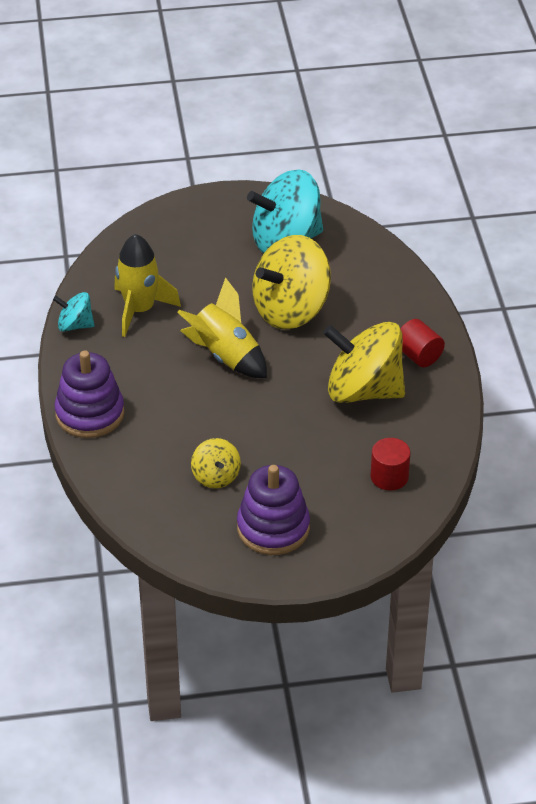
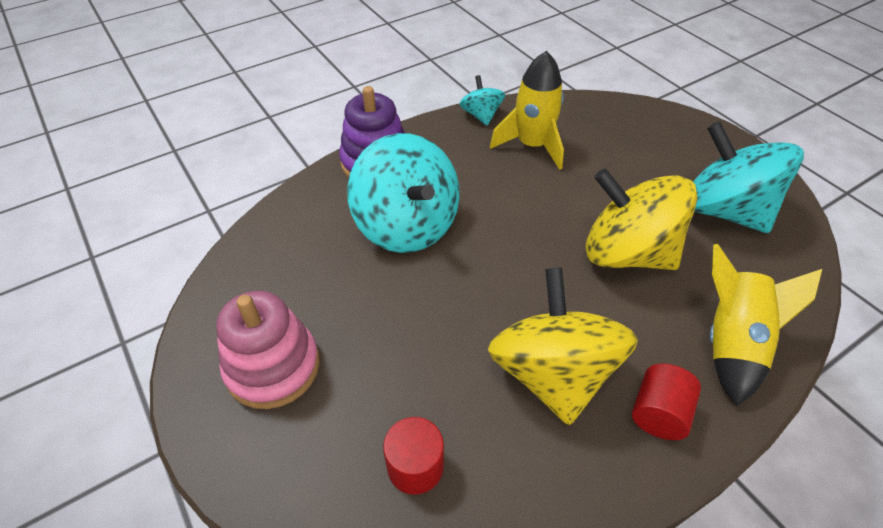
camera: 65 degrees right, 5 degrees up
(182, 418) = (407, 225): none -> turquoise spinning top
(216, 476) = (334, 283): yellow spinning top -> none
(225, 356) = (516, 226): yellow rocket -> yellow rocket (732, 343)
(273, 528) = (273, 367): purple stacking toy -> pink stacking toy

